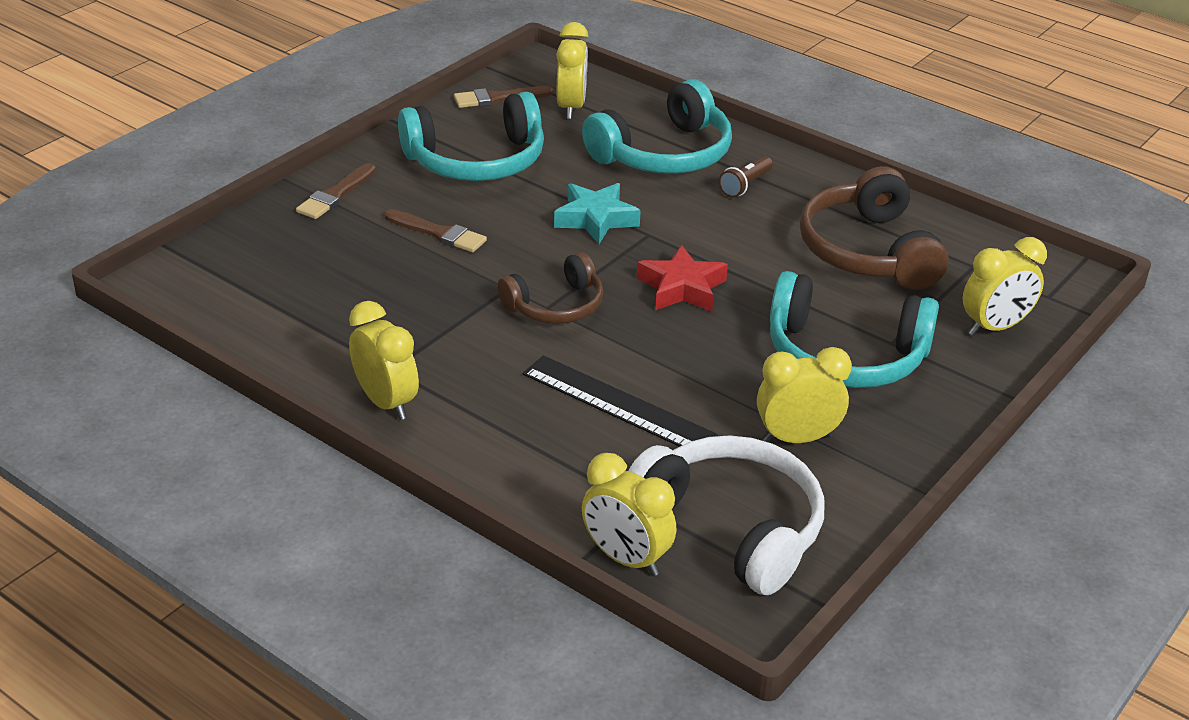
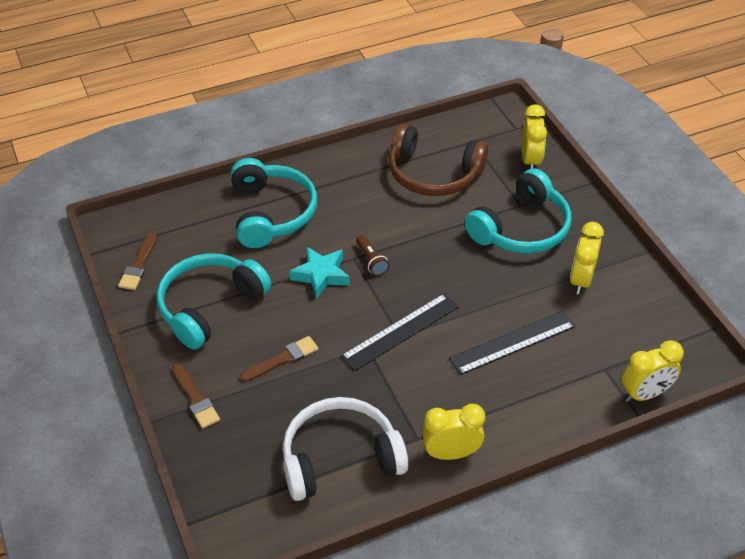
camera: 60 degrees left, 10 degrees up
(477, 161) = (210, 306): turquoise headphones -> turquoise headphones turned 150 degrees counterclockwise
(556, 306) = (400, 331): brown headphones -> black ruler
(571, 107) = (181, 233): yellow clock -> none
(682, 288) = (418, 267): red star -> none
(732, 526) = (639, 338): white headphones -> white headphones (340, 458)
(745, 185) = (332, 193): brown flashlight -> brown flashlight (371, 261)

